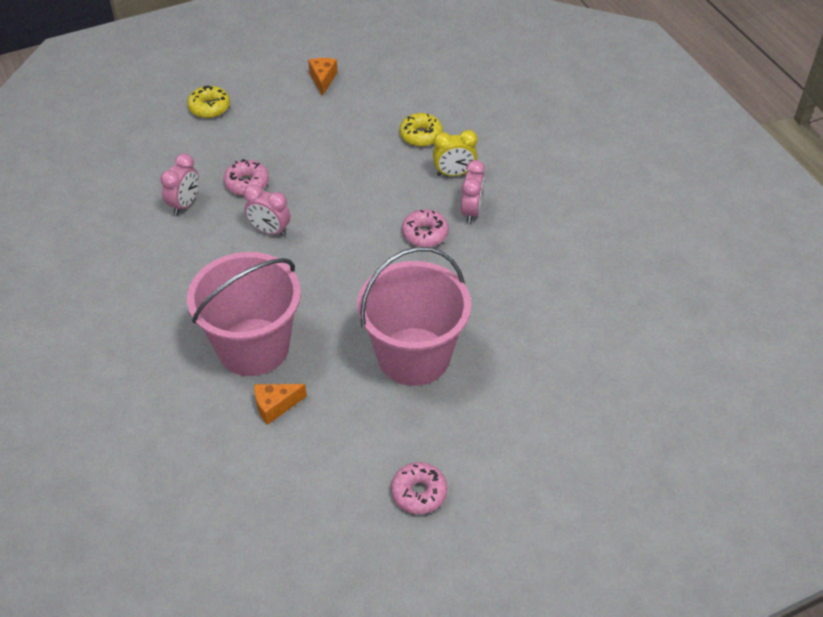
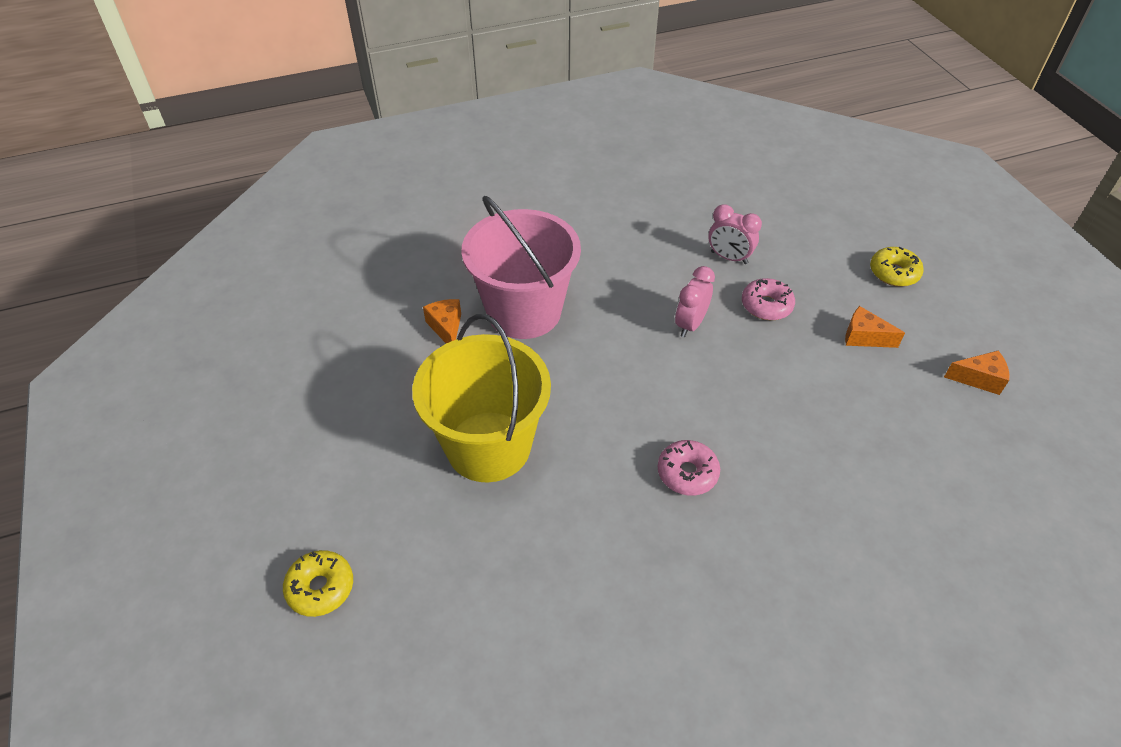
camera: 95 degrees right, 0 degrees up
(282, 131) = (864, 337): none -> orange cheese
(414, 356) = (488, 446): pink bucket -> yellow bucket
(419, 493) = (308, 437): pink donut -> none
(421, 135) = (884, 484): yellow donut -> yellow donut (320, 588)
(454, 173) = (808, 518): yellow clock -> none
(471, 211) = (731, 532): pink clock -> none

